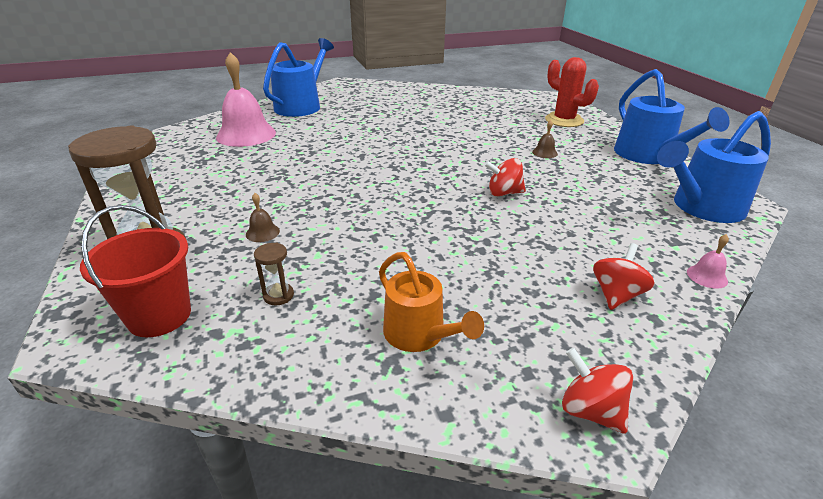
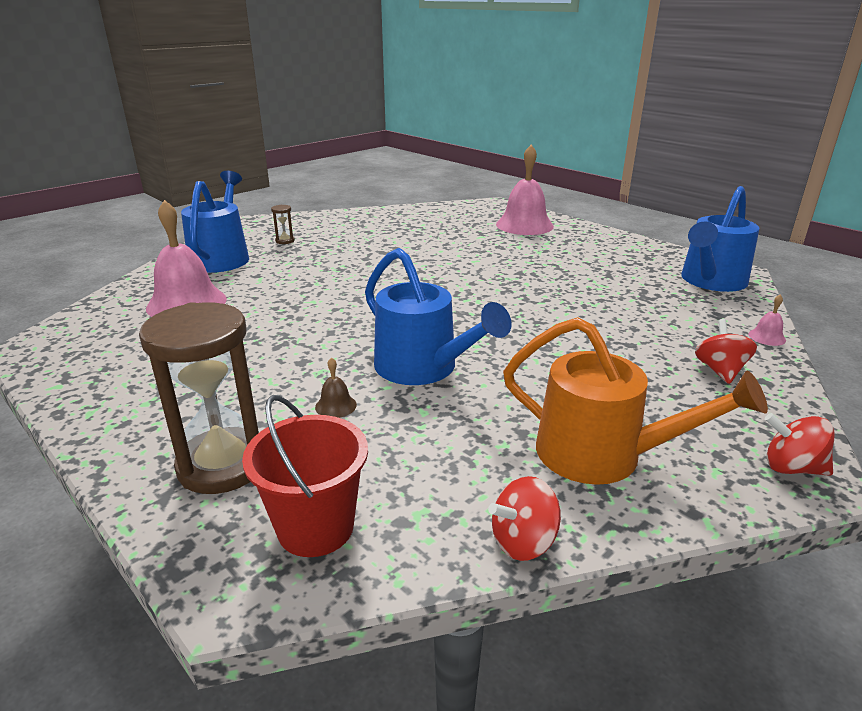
camera: 25 degrees left, 5 degrees down
(278, 295) = (428, 463): brown hourglass -> brown hourglass (285, 241)
(419, 335) = (602, 454): orange watering can -> orange watering can, size x1.55
(503, 193) = (541, 305): red spinning top -> red spinning top (523, 542)
(544, 153) = (538, 259): brown bell -> none
(564, 120) = (524, 225): red cactus -> pink bell
(648, 155) = (628, 245): blue watering can -> blue watering can (423, 368)

